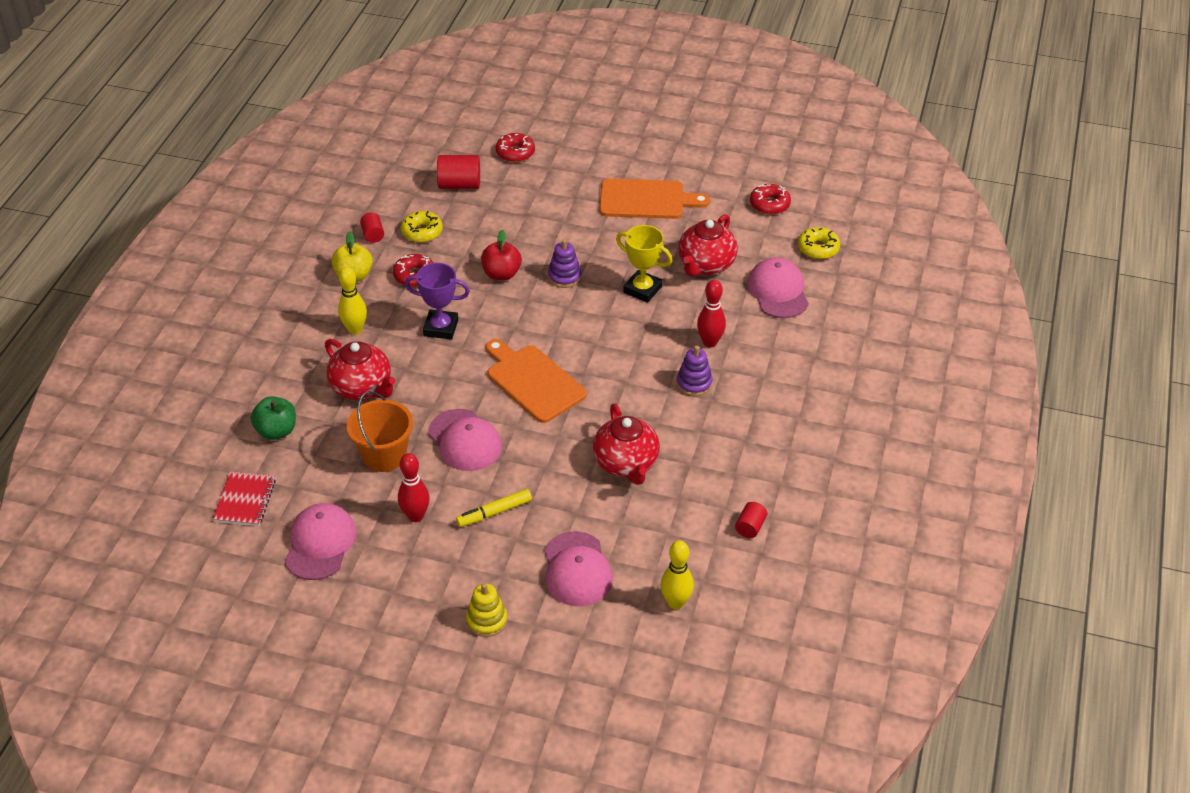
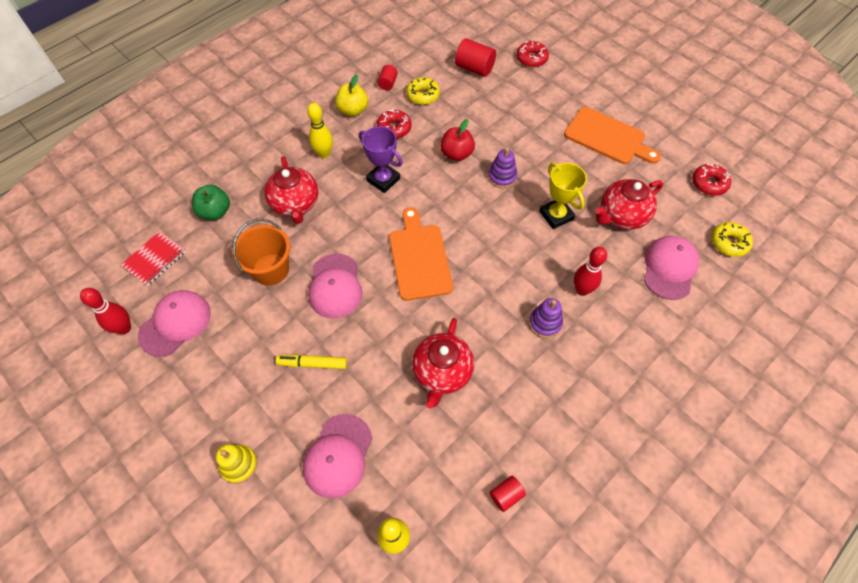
camera: 30 degrees right, 15 degrees up
(415, 516) = (255, 335): red bowling pin -> red bowling pin (124, 328)

